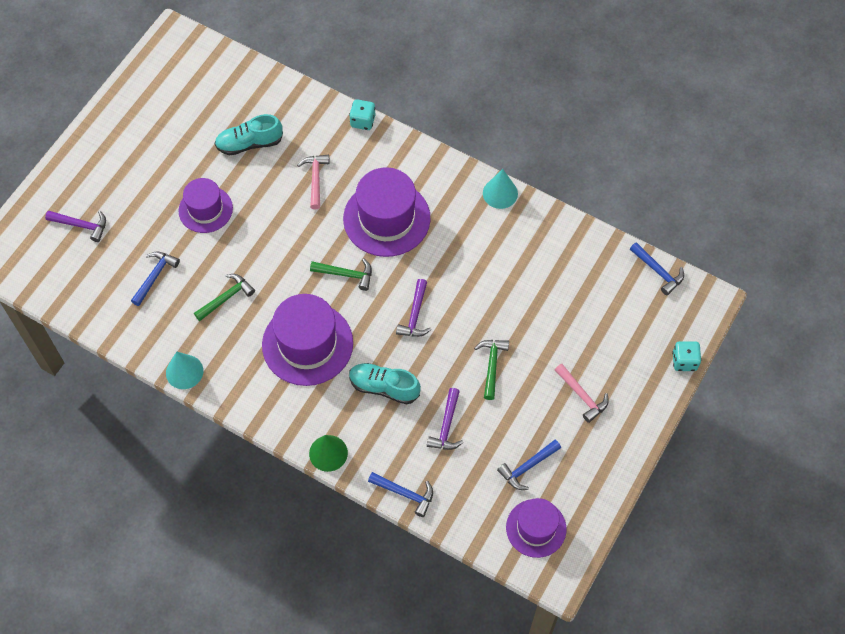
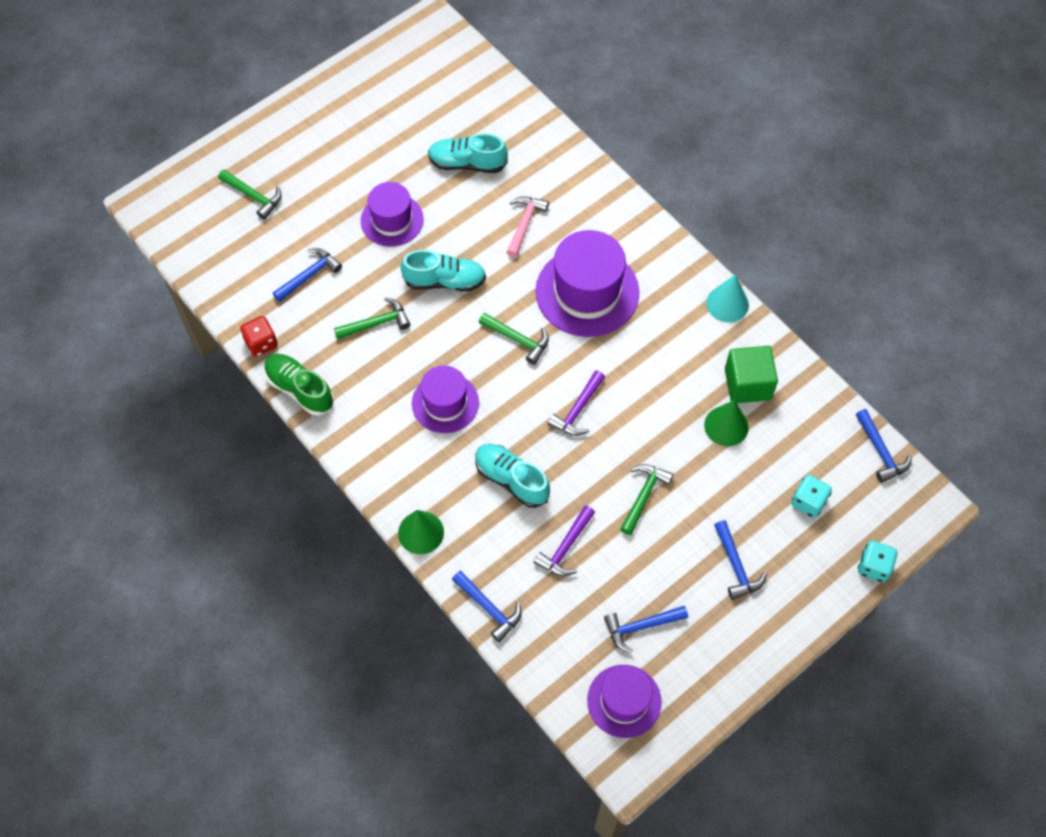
camera: 20 degrees right, 0 degrees up
(81, 225) = (253, 196): purple hammer -> green hammer
(137, 344) = (261, 343): none -> red dice
(184, 371) = (300, 389): turquoise cone -> green shoe
(269, 246) = (445, 281): none -> turquoise shoe
(307, 344) = (445, 403): purple hat -> purple hat, size x0.62
(363, 121) = (602, 176): turquoise dice -> turquoise dice (808, 502)
(534, 290) = (726, 426): none -> green cone
(539, 252) = (747, 384): none -> green cube
(582, 396) = (736, 566): pink hammer -> blue hammer

